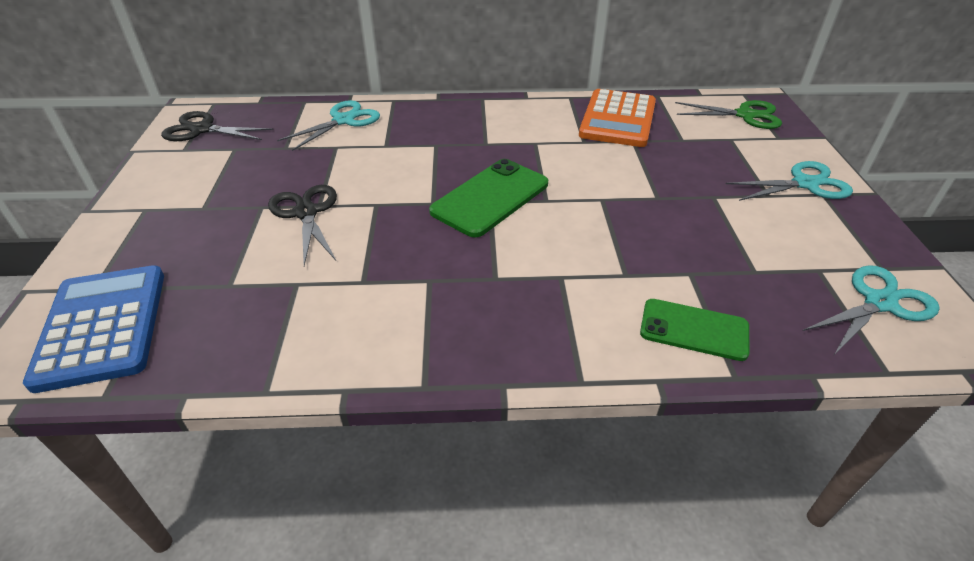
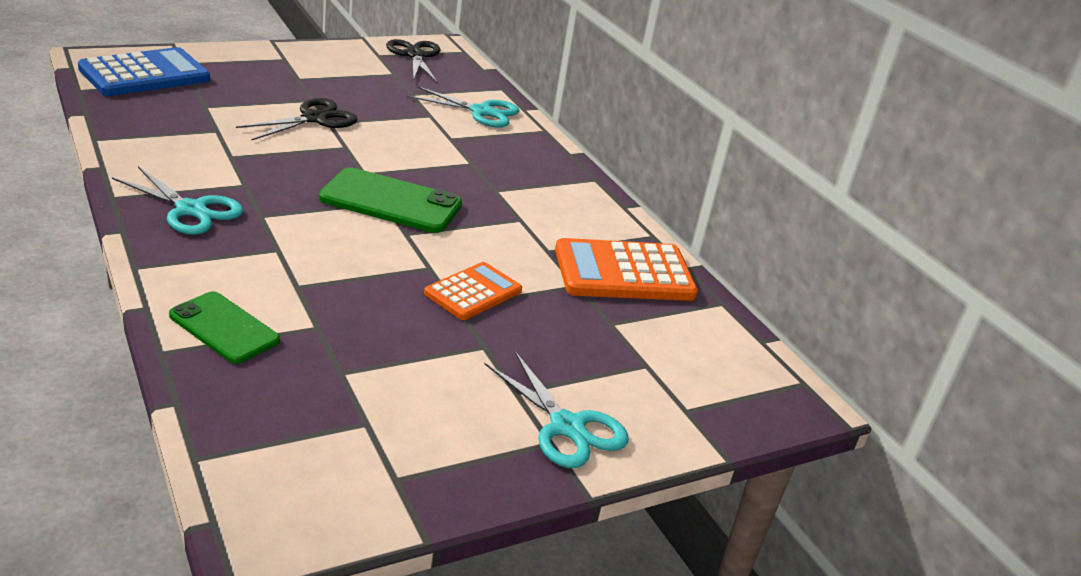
camera: 60 degrees right, 10 degrees down
(640, 186) = (473, 292): none -> orange calculator
(694, 329) = (224, 328): green phone -> green phone turned 45 degrees counterclockwise
(745, 115) = (731, 381): green scissors -> none
(879, 303) = (319, 467): turquoise scissors -> turquoise scissors (191, 210)

